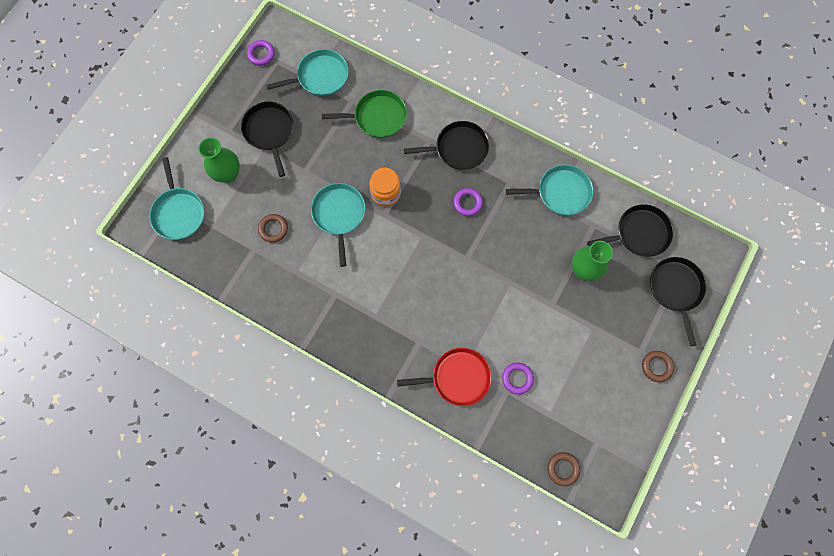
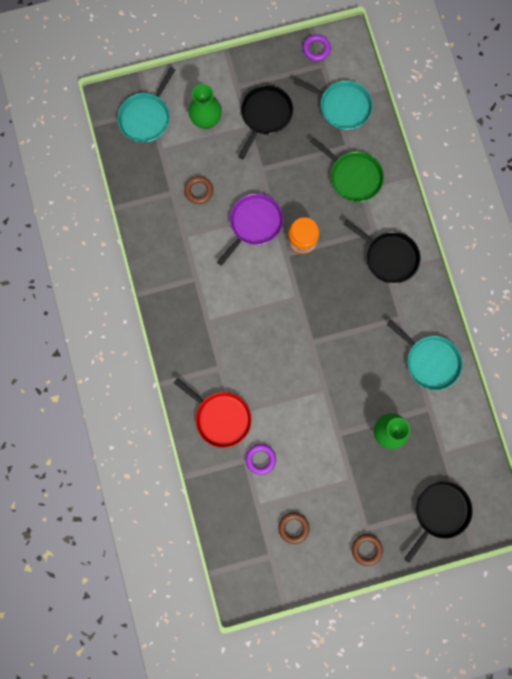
camera: 45 degrees right, 5 degrees up
(339, 214) = (254, 224): turquoise pan -> purple pan
(467, 203) = (354, 303): purple ring -> none
(563, 468) = (229, 548): brown ring -> brown ring (293, 527)
(639, 233) = (457, 447): black pan -> none

